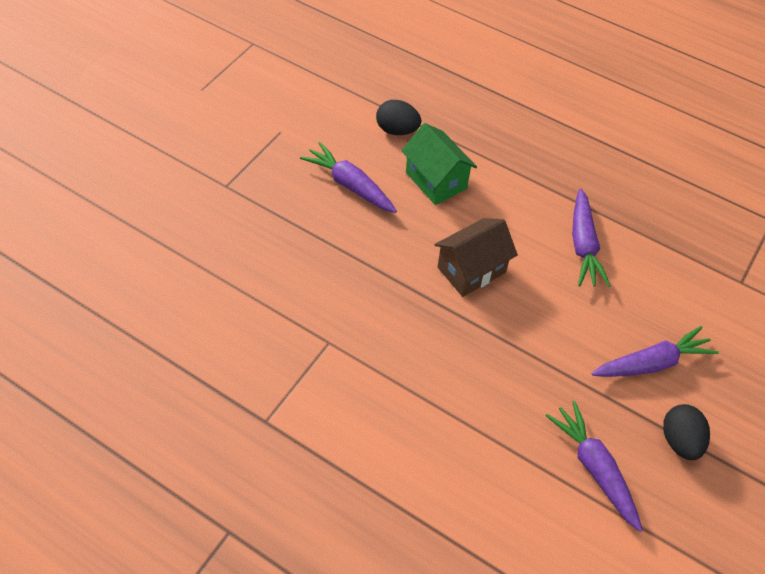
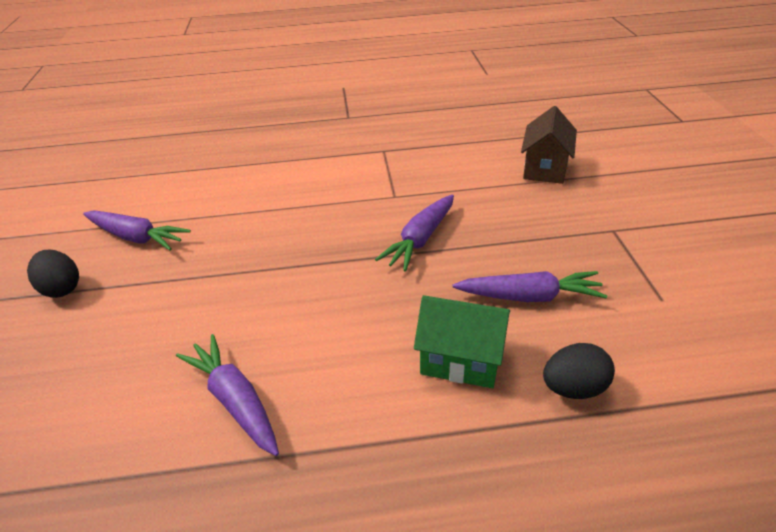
camera: 145 degrees right, 15 degrees down
(471, 270) = (337, 300): brown house -> brown house (544, 168)
(652, 363) = (104, 330): purple carrot -> purple carrot (420, 239)

